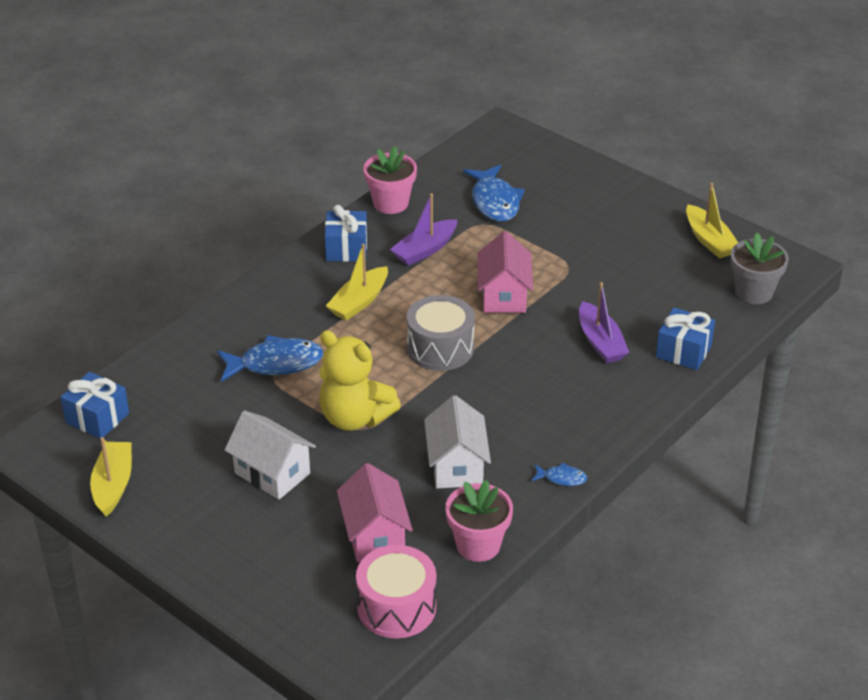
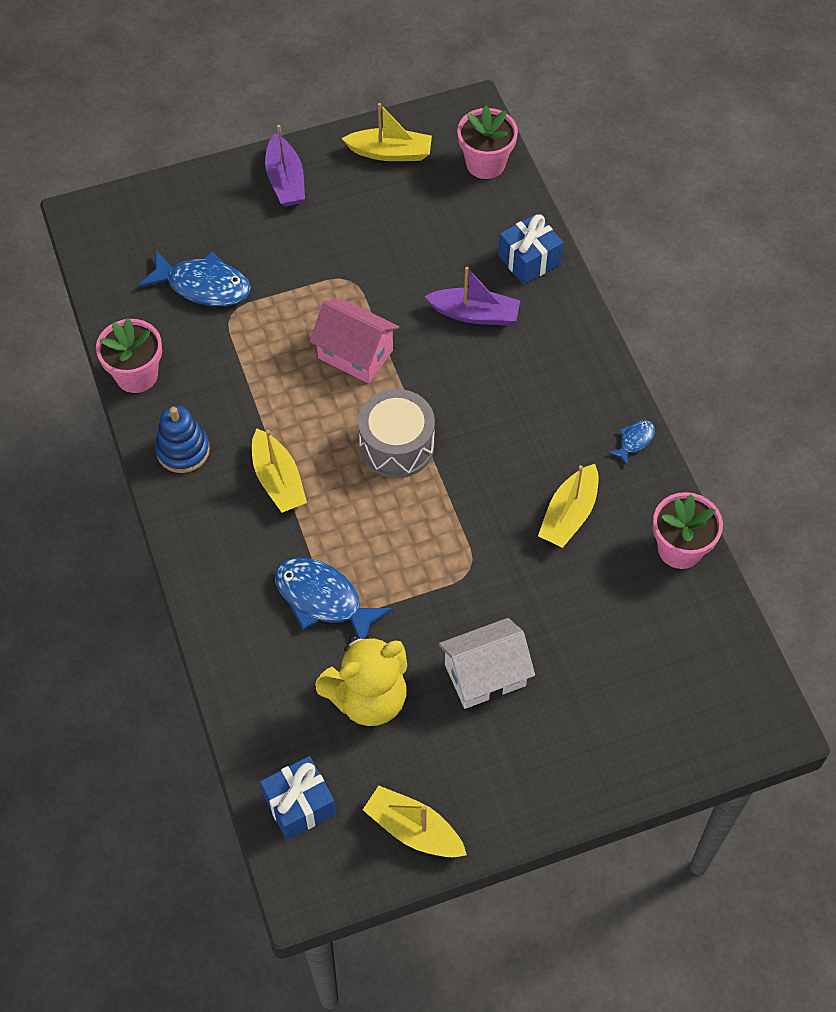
camera: 60 degrees left, 20 degrees up
(275, 363) = (323, 599): blue fish -> blue fish turned 75 degrees counterclockwise
(346, 248) = (183, 450): blue gift -> blue stacking toy
(355, 418) = (450, 566): yellow teddy bear -> yellow teddy bear (368, 697)
(374, 536) = (621, 626): pink house -> none
(396, 607) = (720, 651): pink drum -> none
(425, 250) = (236, 383): purple boat -> purple boat (285, 181)
(456, 466) = (569, 515): white house -> yellow boat
(753, 292) = (485, 163): grey flower pot -> pink flower pot

